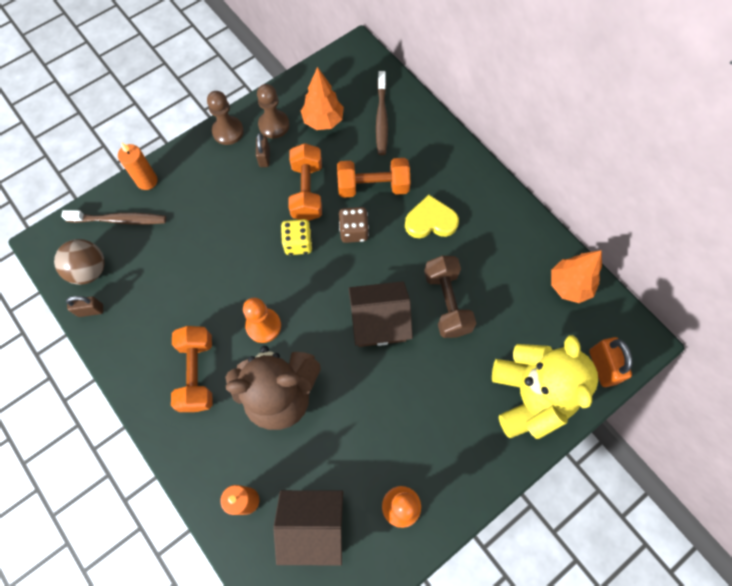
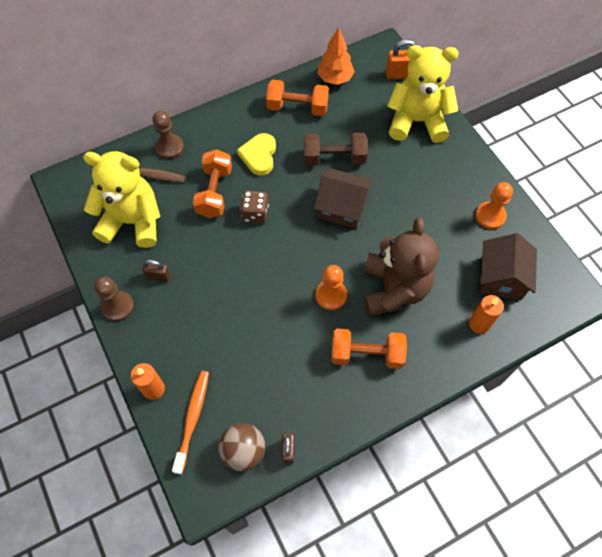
camera: 80 degrees left, 5 degrees down
(119, 220) = (192, 419): brown toothbrush -> orange toothbrush
(274, 125) = (124, 264): brown pawn -> brown pawn (169, 147)
(298, 243) = (257, 258): yellow dice -> none
(307, 191) = (205, 244): orange dumbbell -> orange dumbbell (297, 107)
(323, 121) = (132, 221): orange tree -> yellow teddy bear
(379, 322) = (342, 207): brown house -> brown house turned 75 degrees counterclockwise

